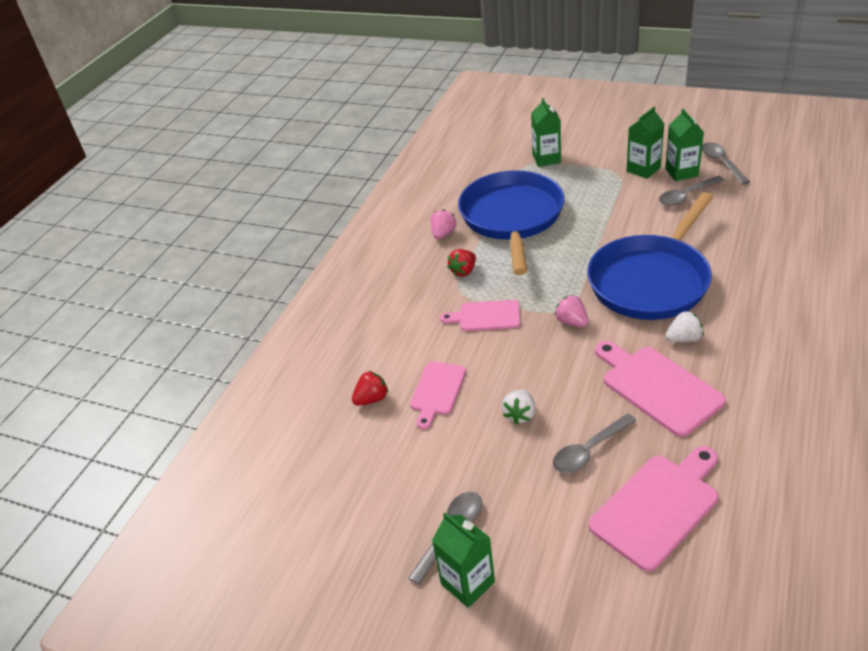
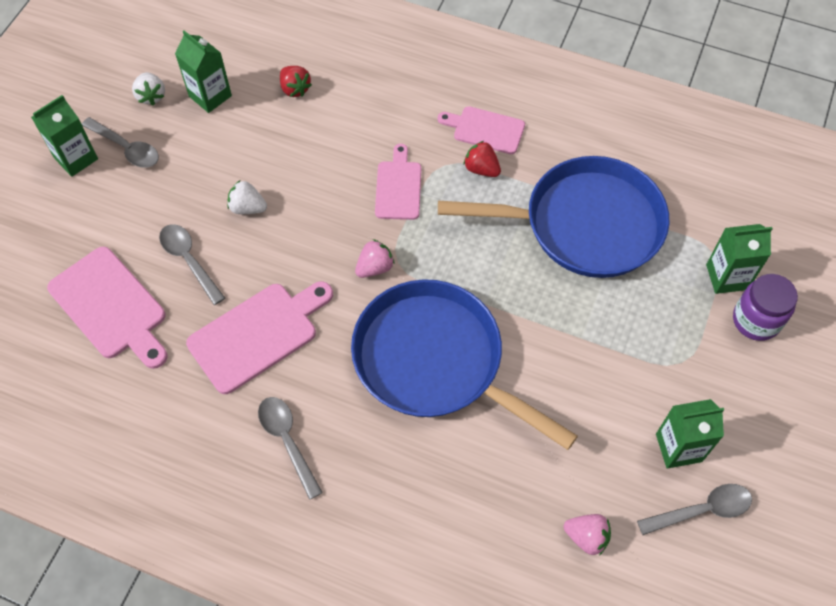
camera: 85 degrees right, 20 degrees up
(437, 391) = (294, 141): pink cutting board -> pink cutting board (485, 130)
(443, 234) = (558, 151): pink strawberry -> pink strawberry (586, 537)
(577, 148) = (756, 320): none -> purple jar
(643, 169) = (690, 398): green carton -> green carton (210, 96)
(684, 339) = (326, 375): white strawberry -> white strawberry (151, 96)
(687, 196) = (616, 441): grey spoon -> grey spoon (287, 441)

